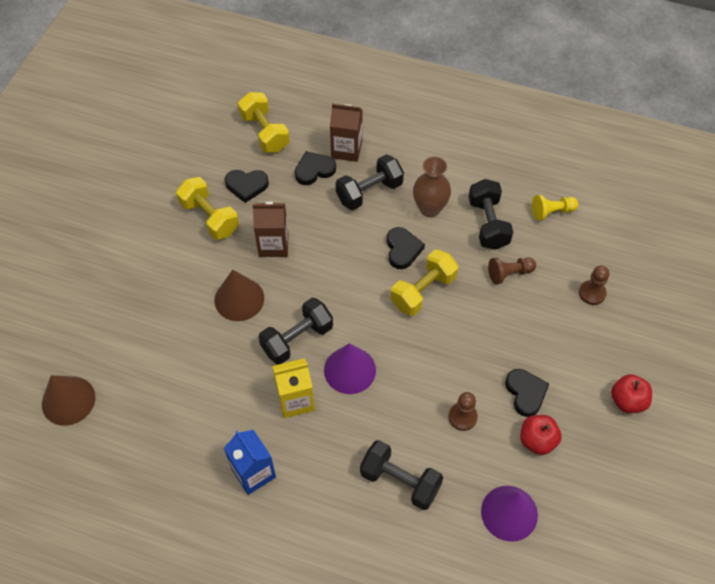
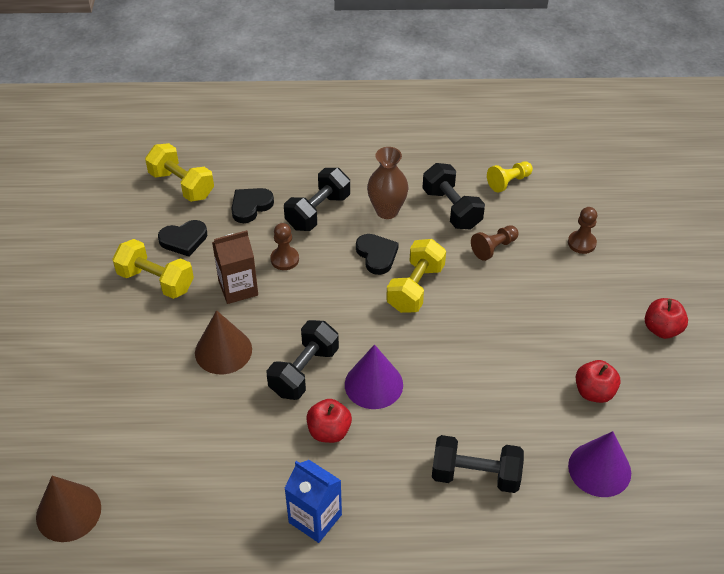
camera: 20 degrees left, 10 degrees down
(295, 400) = (329, 431): yellow carton -> red apple
(346, 149) = (276, 179): brown carton -> none
(462, 417) = (510, 393): brown pawn -> brown pawn (284, 259)
(525, 393) = (562, 352): black heart -> none

